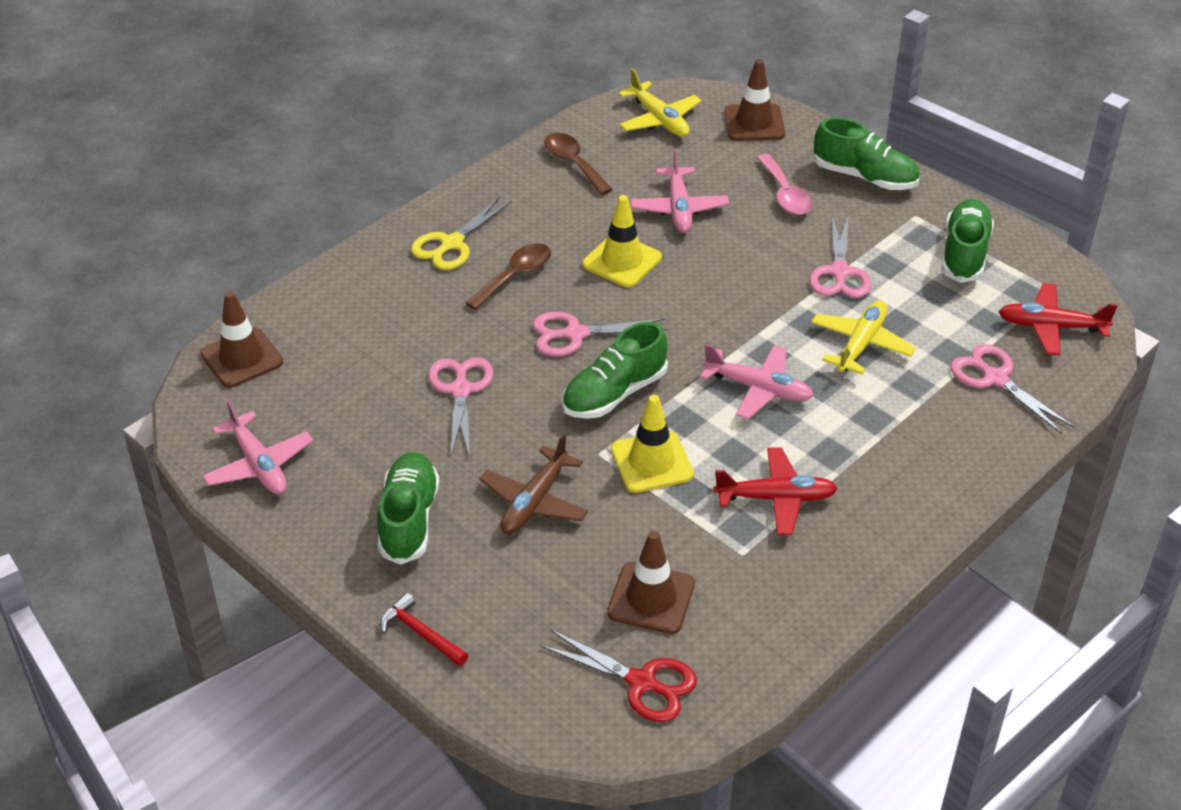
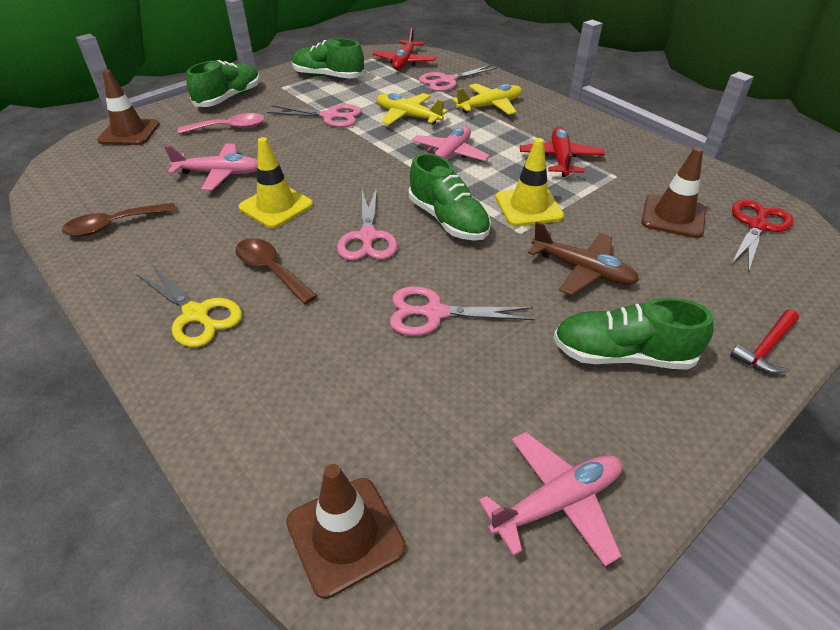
camera: 85 degrees left, 0 degrees up
(659, 120) = (85, 175): yellow plane -> yellow plane (490, 106)

